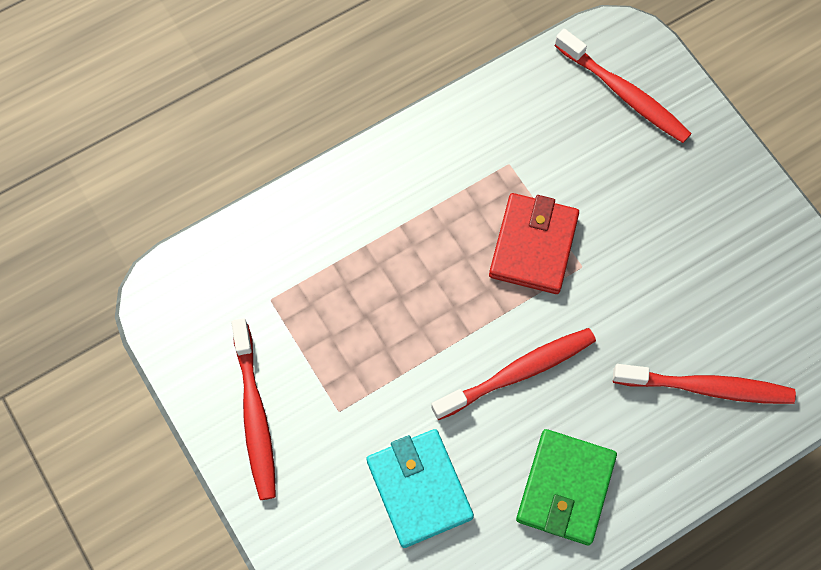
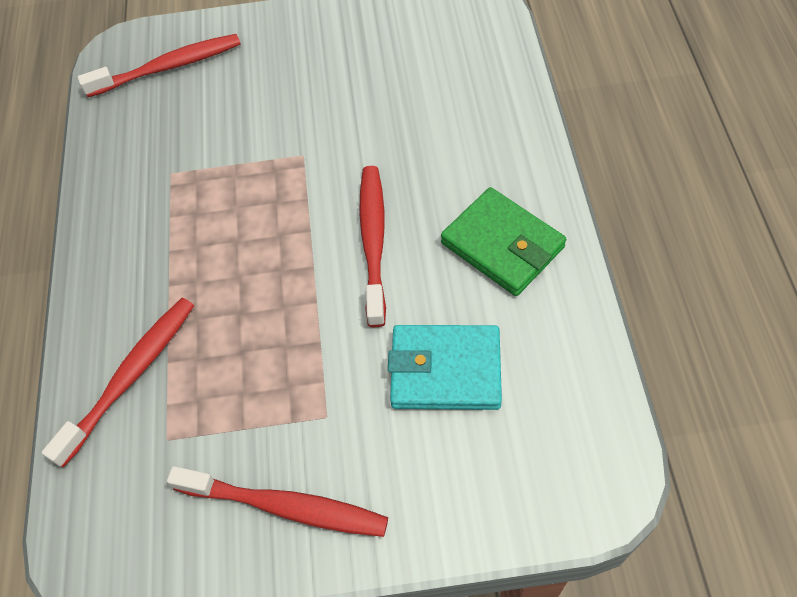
camera: 60 degrees left, 10 degrees down
(533, 246) = (260, 183): red wallet -> none
(706, 387) = (461, 109): red toothbrush -> red toothbrush (130, 377)

